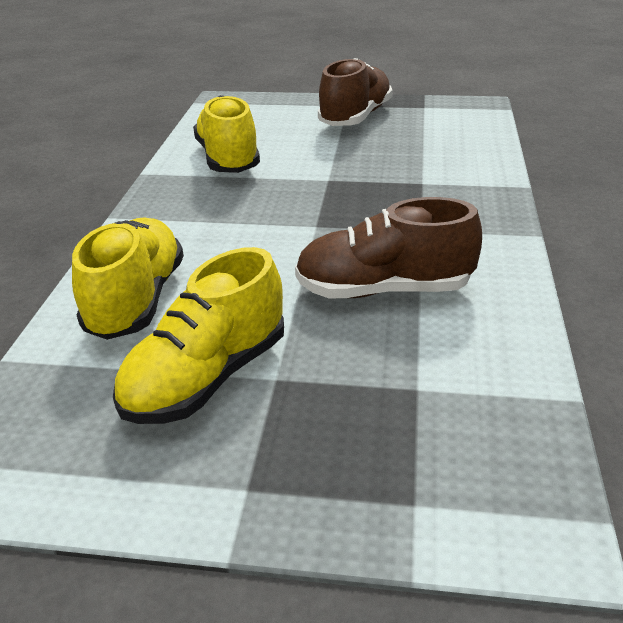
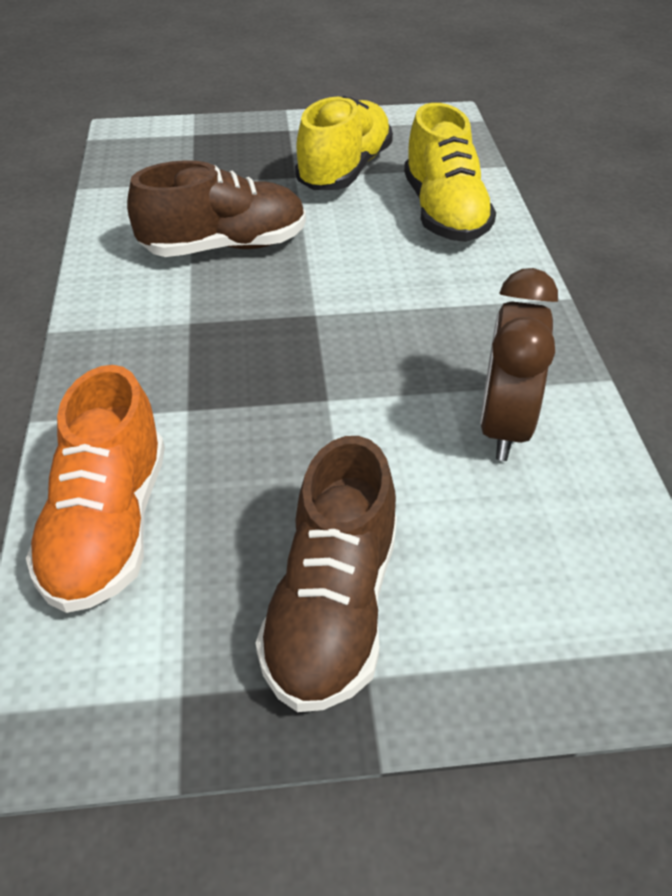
camera: 165 degrees right, 10 degrees up
(228, 159) = (504, 426): yellow shoe -> brown clock
(464, 144) = (108, 527): none -> orange shoe

